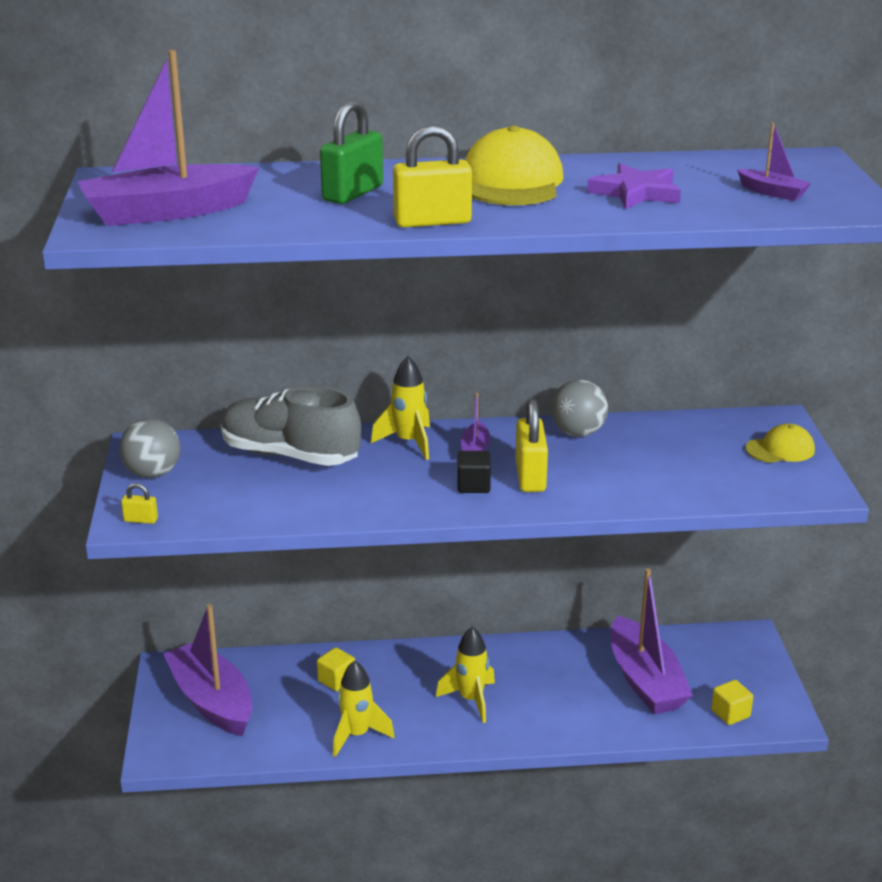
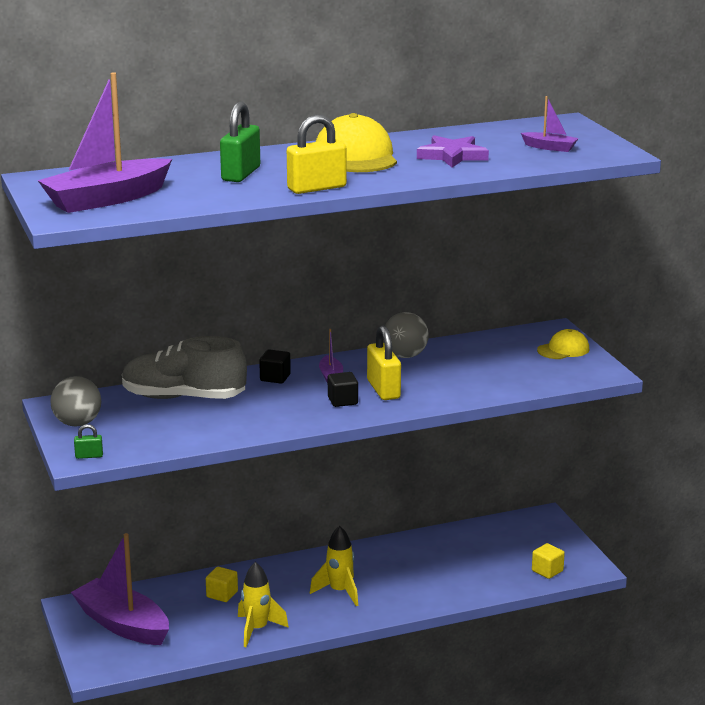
camera: 15 degrees left, 5 degrees down
(141, 520) = (89, 456): yellow padlock -> green padlock
(408, 442) = (275, 378): yellow rocket -> black cube
(645, 681) = (473, 558): purple boat -> none

